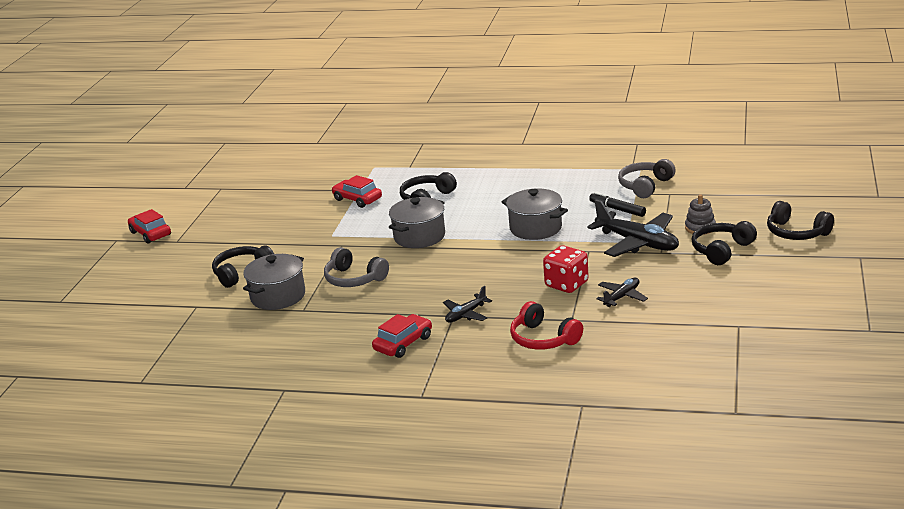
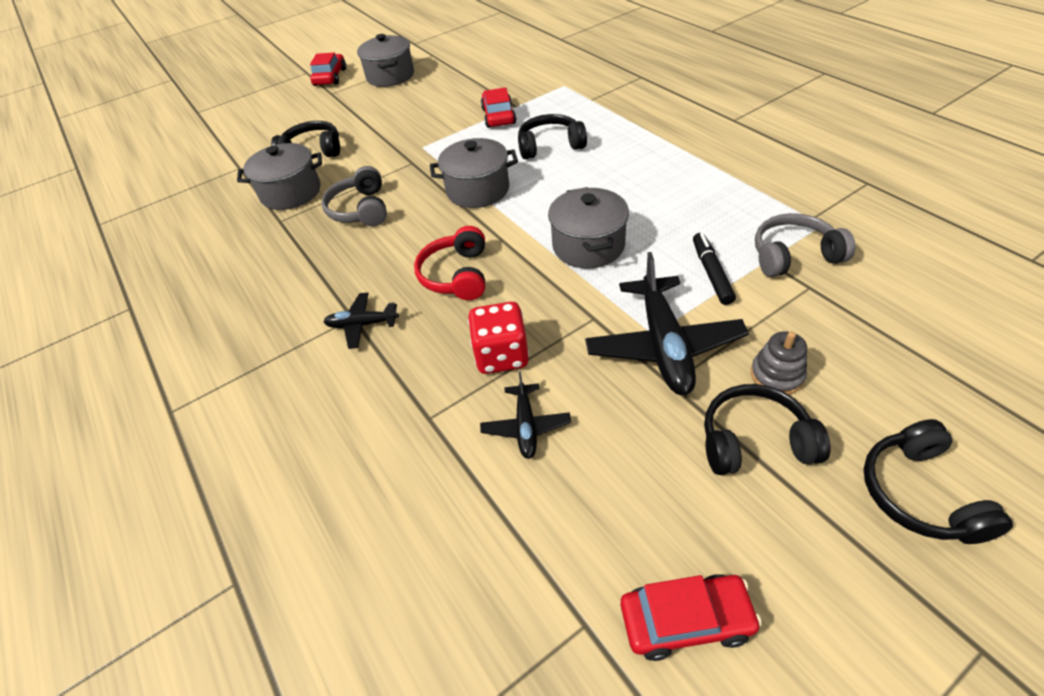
camera: 45 degrees right, 20 degrees up
(210, 213) = (390, 76): none -> grey pot
(403, 343) = (268, 322): red car -> red car (686, 620)
(543, 339) = (364, 425): red headphones -> red headphones (456, 275)
(622, 297) = (525, 426): black plane -> black plane turned 90 degrees clockwise

